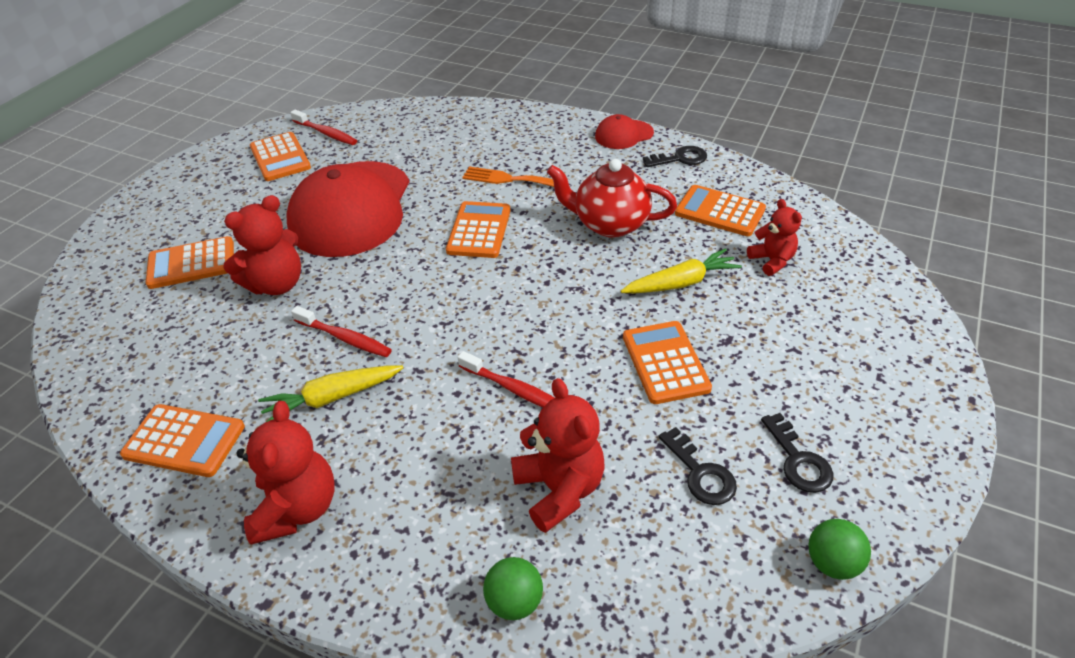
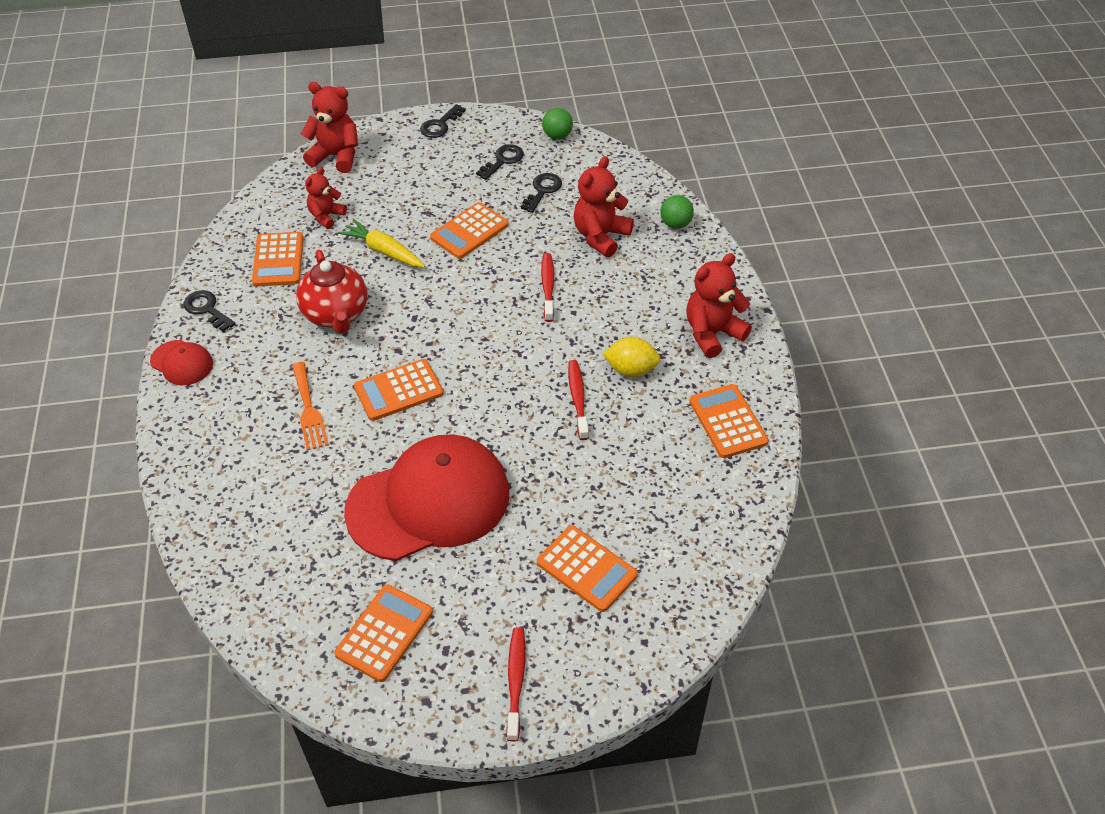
camera: 125 degrees left, 5 degrees up
(276, 284) = (560, 483): red teddy bear -> red teddy bear (336, 156)
(326, 133) = (311, 624): red toothbrush -> red toothbrush (516, 681)
(332, 398) = (631, 370): yellow carrot -> yellow lemon
(925, 426) = (440, 125): none -> black key

